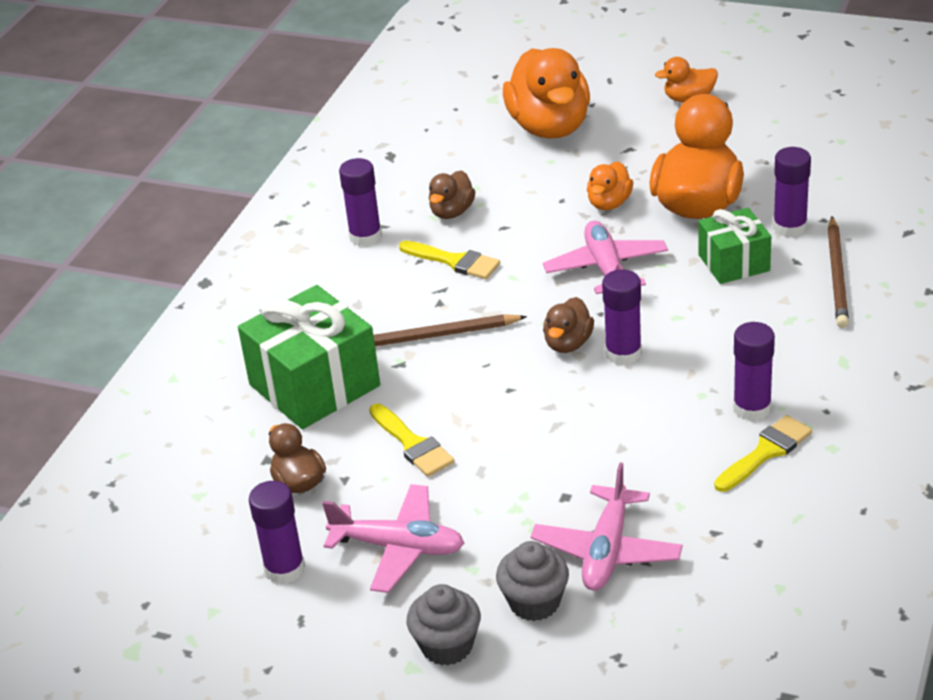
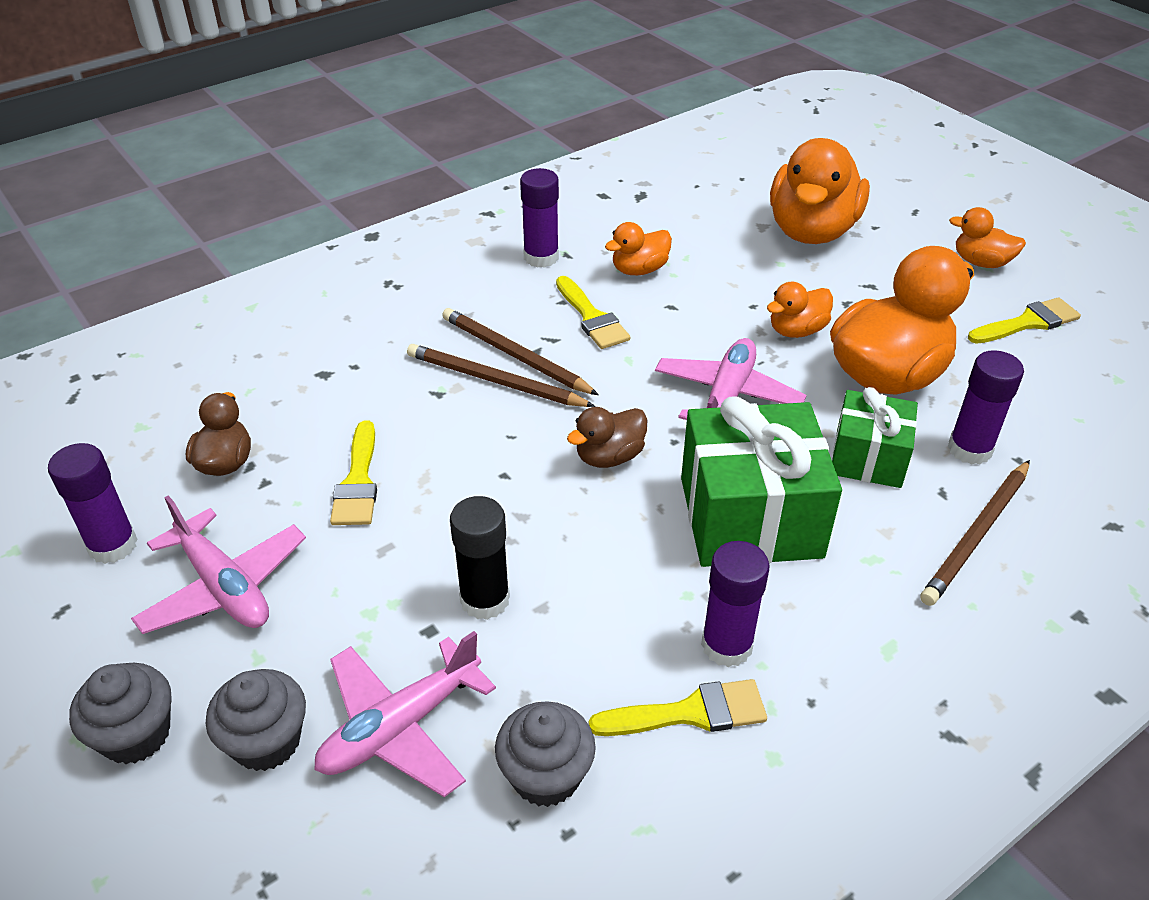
camera: 30 degrees right, 5 degrees up
(314, 385) = (346, 374): green gift -> green gift (750, 517)
(427, 313) = (515, 355): none -> brown pencil
(452, 212) = (639, 270): brown duck -> orange duck
(581, 462) = (485, 599): none -> black glue stick
(623, 353) = (652, 498): purple glue stick -> none
(718, 525) = (546, 775): none -> grey cupcake
(755, 128) = (1027, 323): none -> yellow brush

